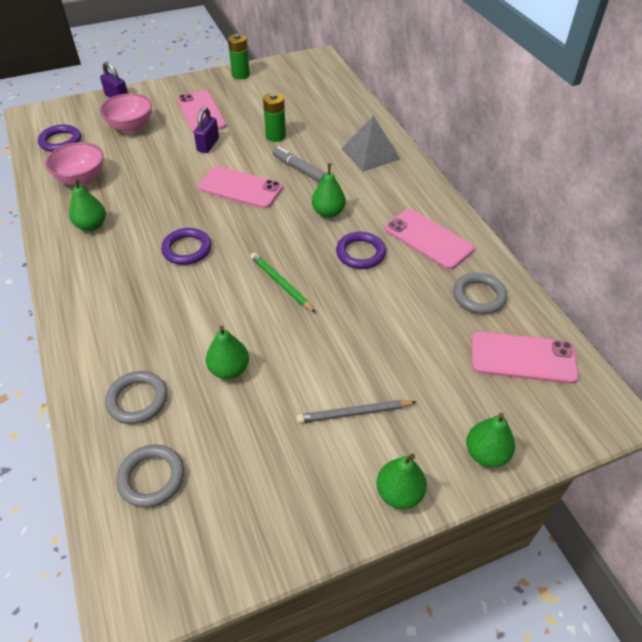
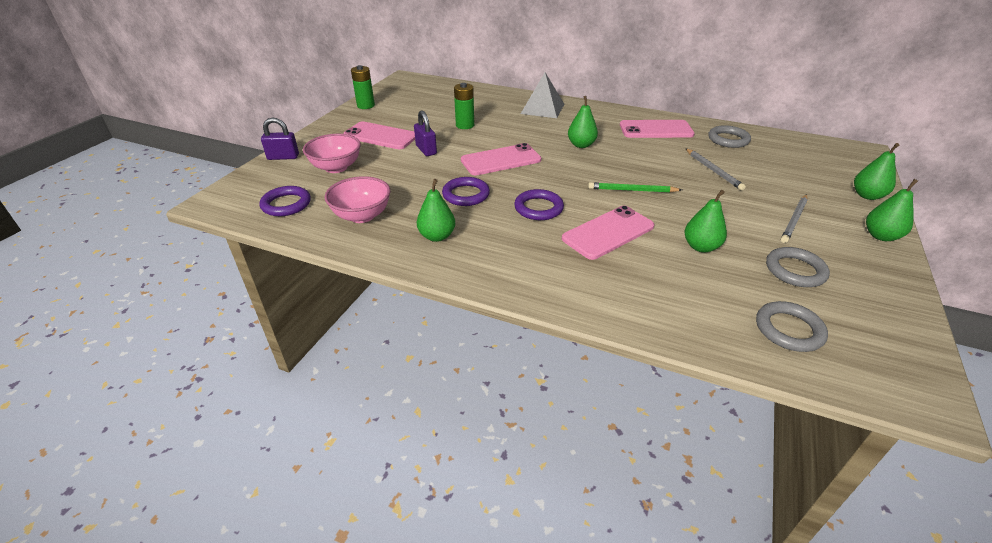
camera: 45 degrees left, 10 degrees down
(137, 400) = (691, 301): grey ring -> grey ring (795, 270)
(299, 169) = (517, 134): grey marker -> none
(360, 253) = (639, 153): purple ring -> purple ring (466, 195)
(389, 315) = (713, 170): none -> grey pencil
(522, 358) = (796, 152): pink phone -> pink phone (608, 232)

